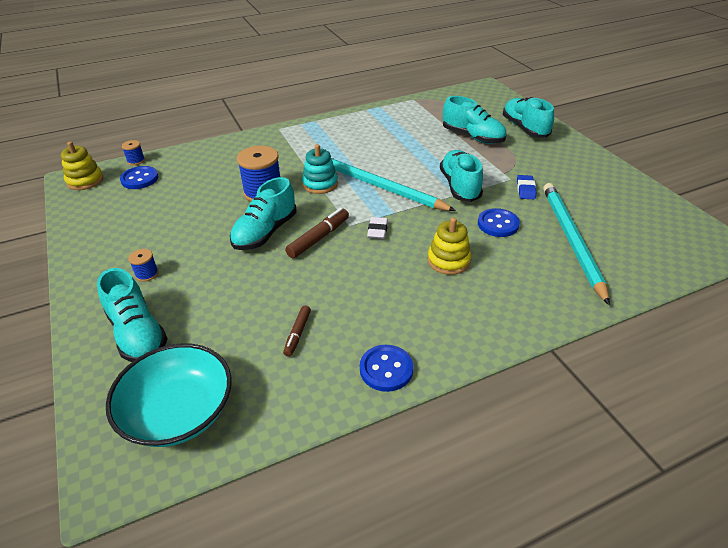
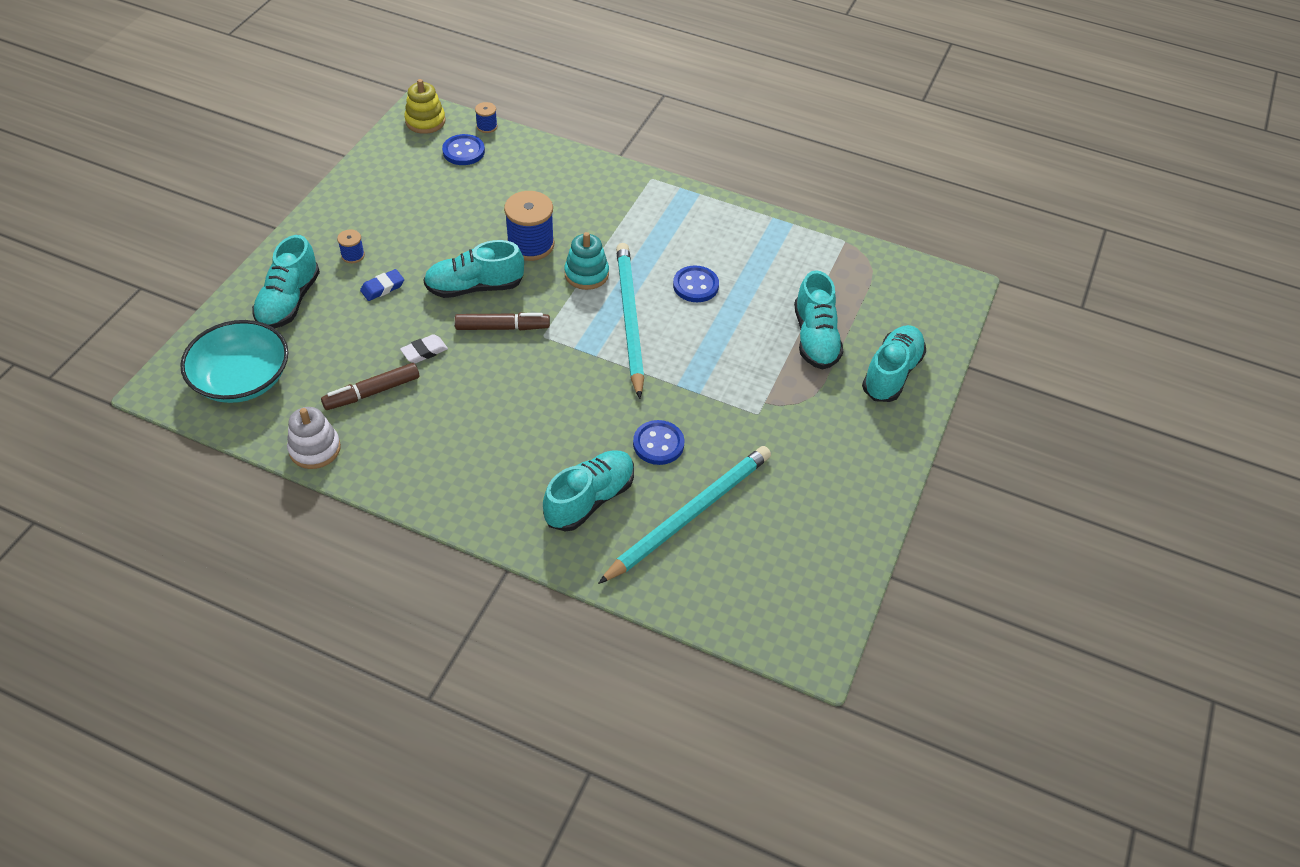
camera: 45 degrees right, 10 degrees up
(297, 334) = (372, 392): brown marker -> brown marker, size x1.59
(317, 402) = (315, 449): none -> white stacking toy
(377, 230) = (555, 360): white eraser -> white eraser (424, 351)
(386, 369) = (383, 470): blue button -> blue button (695, 285)
(448, 261) = (560, 436): yellow stacking toy -> none
(460, 186) = (697, 380): turquoise shoe -> turquoise shoe (590, 499)
(525, 189) = (749, 436): blue eraser -> blue eraser (382, 288)

